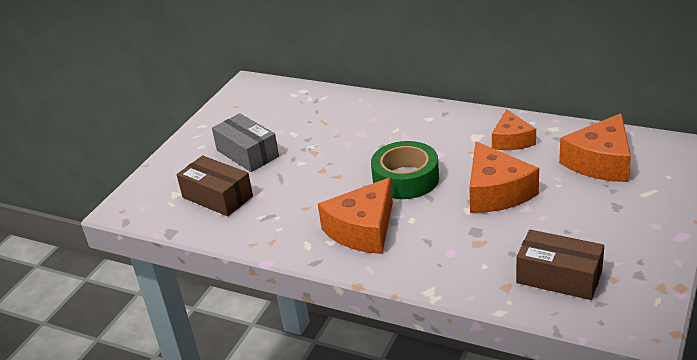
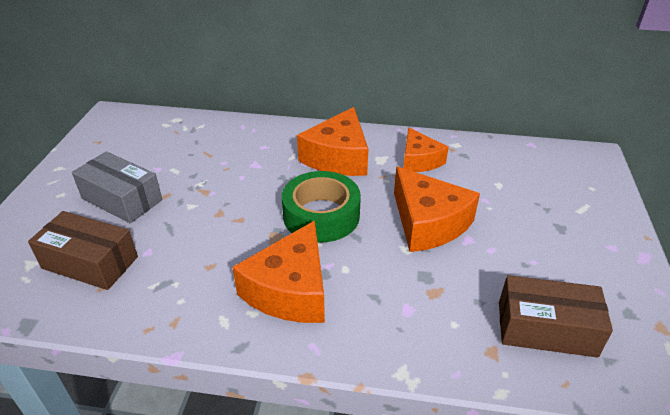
camera: 20 degrees left, 5 degrees up
(600, 162) = (519, 178): orange cheese -> orange cheese (338, 157)

